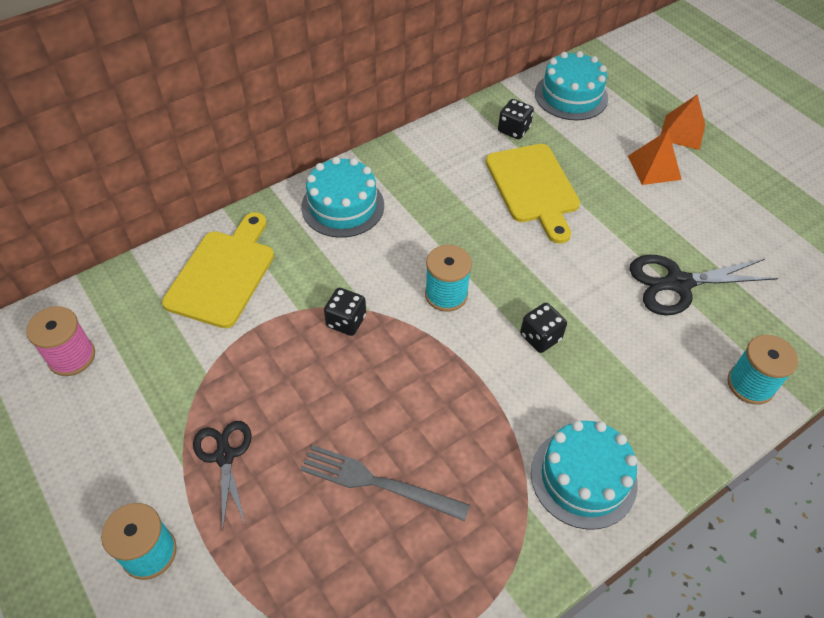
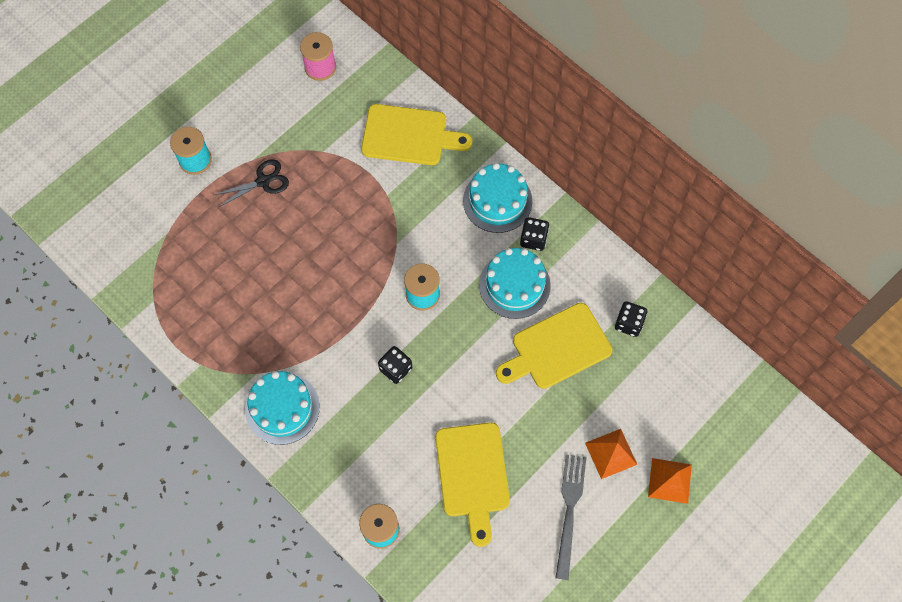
camera: 80 degrees right, 15 degrees up
(346, 321) = (383, 229): black dice -> black dice (533, 239)
(378, 483) = (258, 277): grey fork -> grey fork (569, 511)
(571, 96) = (694, 371): turquoise cake -> turquoise cake (514, 285)
(678, 283) = (472, 475): black scissors -> yellow cutting board

